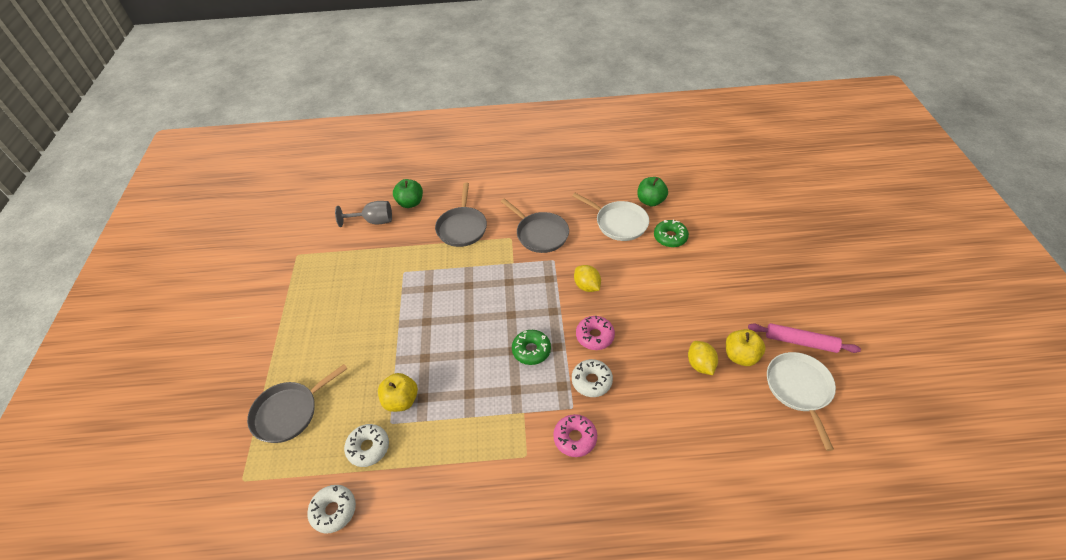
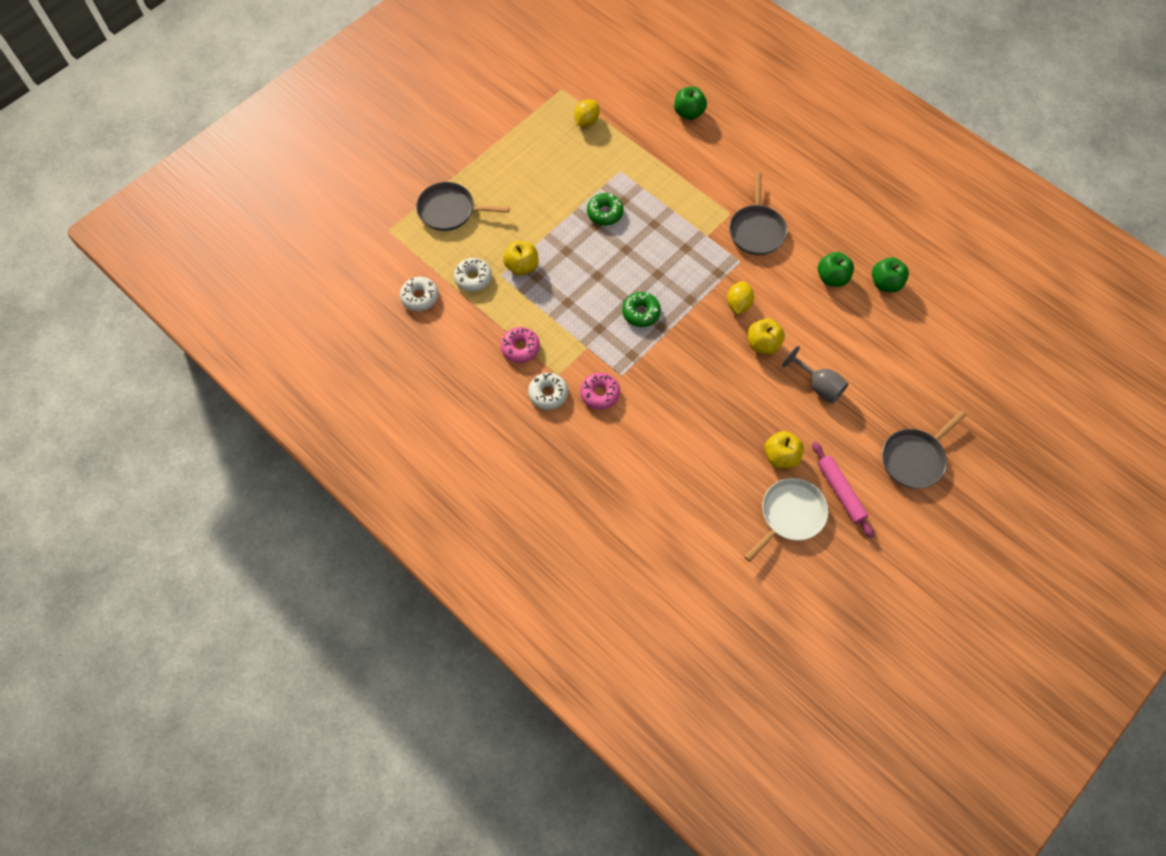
camera: 45 degrees right, 15 degrees up
(373, 221) = (643, 106): grey goblet -> grey goblet (818, 385)
(462, 227) = (703, 171): grey pan -> grey pan (914, 459)
(591, 381) = (655, 371): white donut -> white donut (548, 394)
(594, 336) = (696, 344): pink donut -> pink donut (520, 348)
(619, 223) = (832, 278): white pan -> green apple
(634, 296) = (763, 344): none -> yellow apple
(670, 237) = (857, 327): green donut -> green donut (605, 213)
(700, 364) = (743, 433): yellow lemon -> yellow lemon (586, 121)

